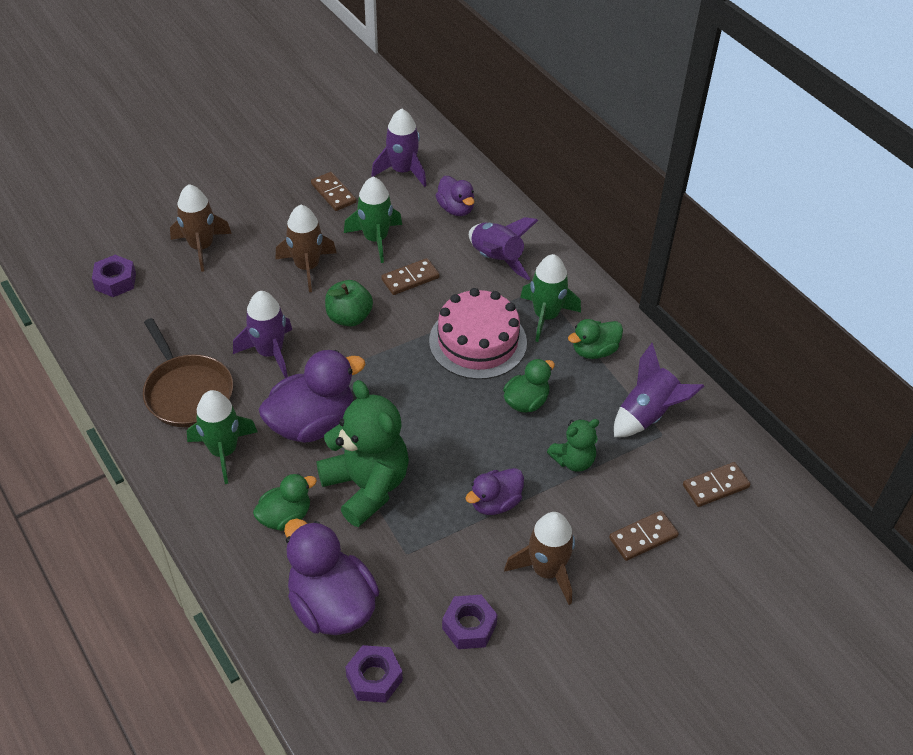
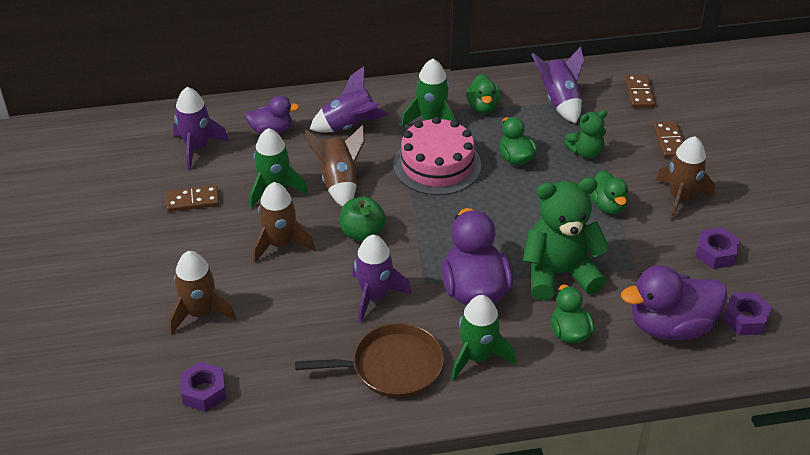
camera: 65 degrees left, 5 degrees down
(410, 279) = (339, 182): brown domino -> brown rocket
(495, 503) = (607, 205): purple duck -> green duck
(573, 460) = (585, 152): green teddy bear -> green teddy bear turned 75 degrees clockwise

